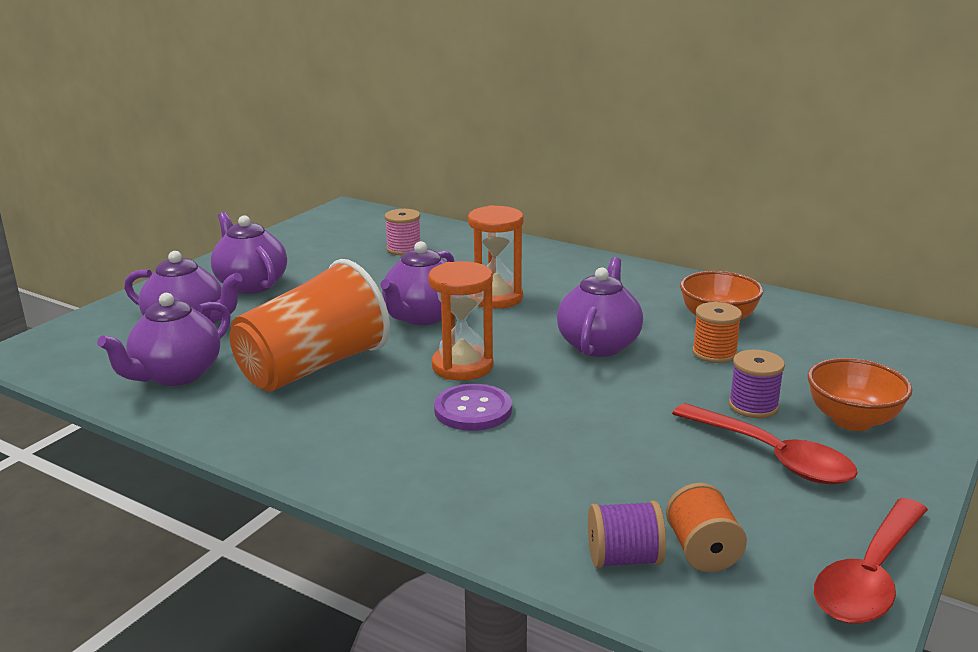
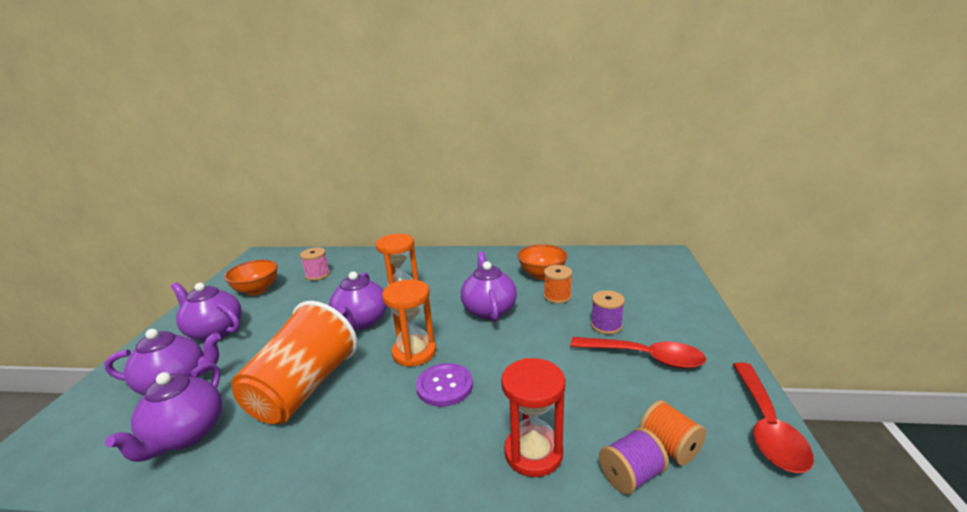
camera: 25 degrees left, 0 degrees up
(525, 502) = (533, 453): none -> red hourglass
(852, 420) = (661, 318): orange bowl -> orange bowl (257, 290)

